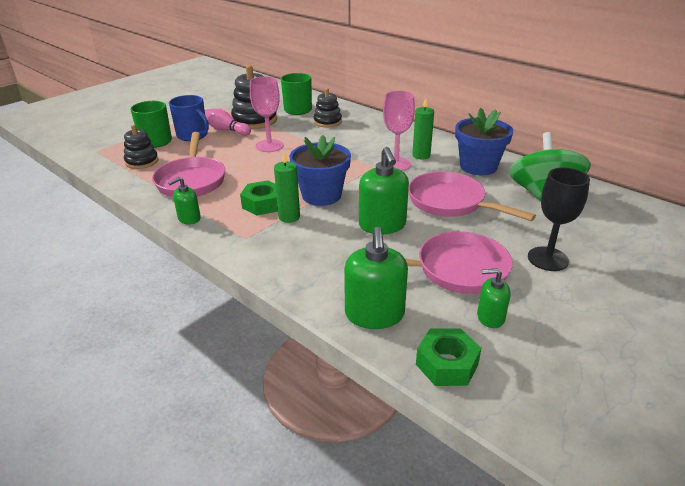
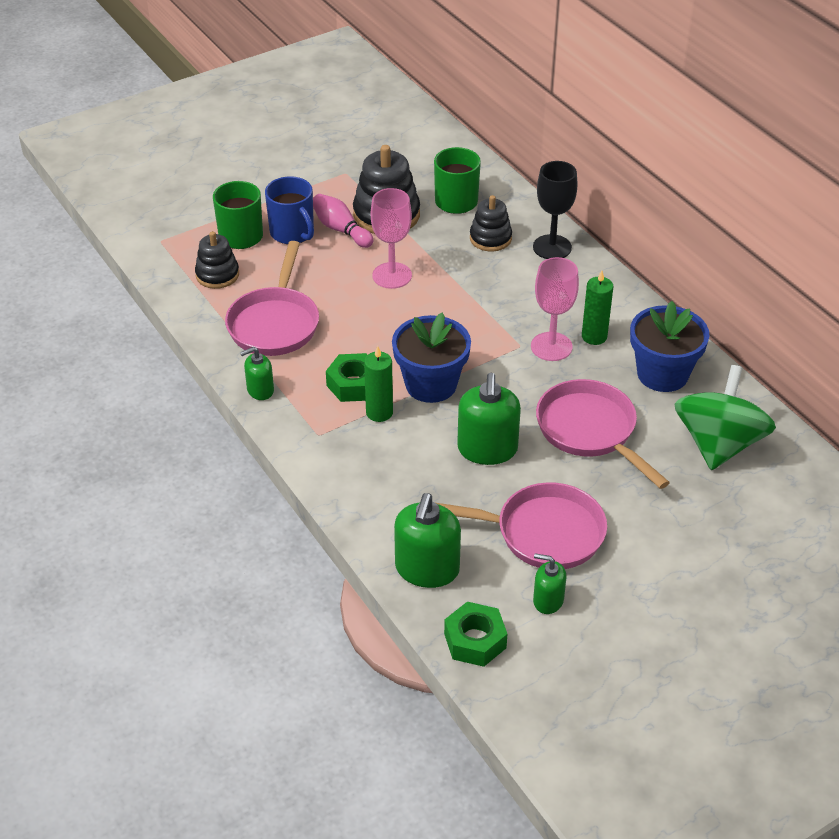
camera: 15 degrees right, 10 degrees up
(547, 259) = (659, 542): black goblet -> black goblet (552, 247)

